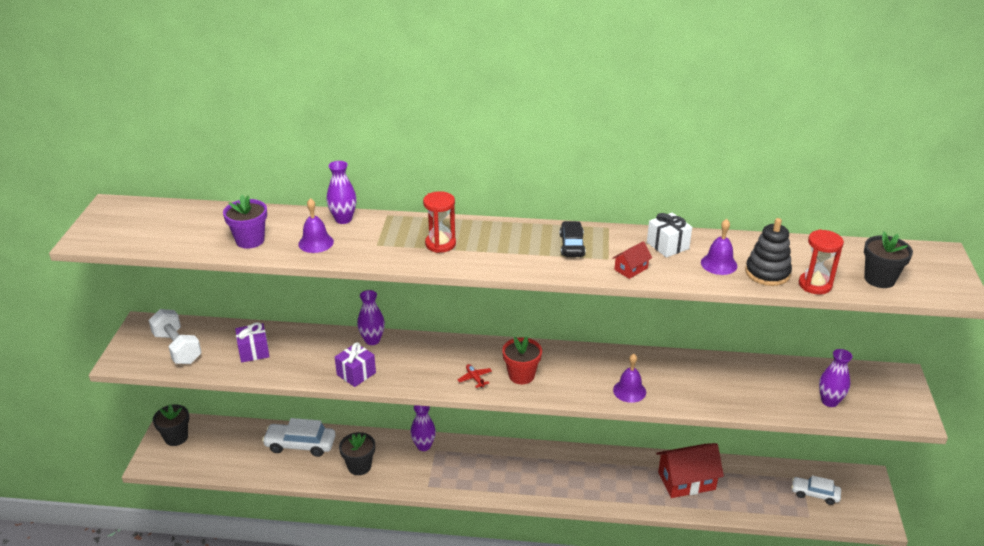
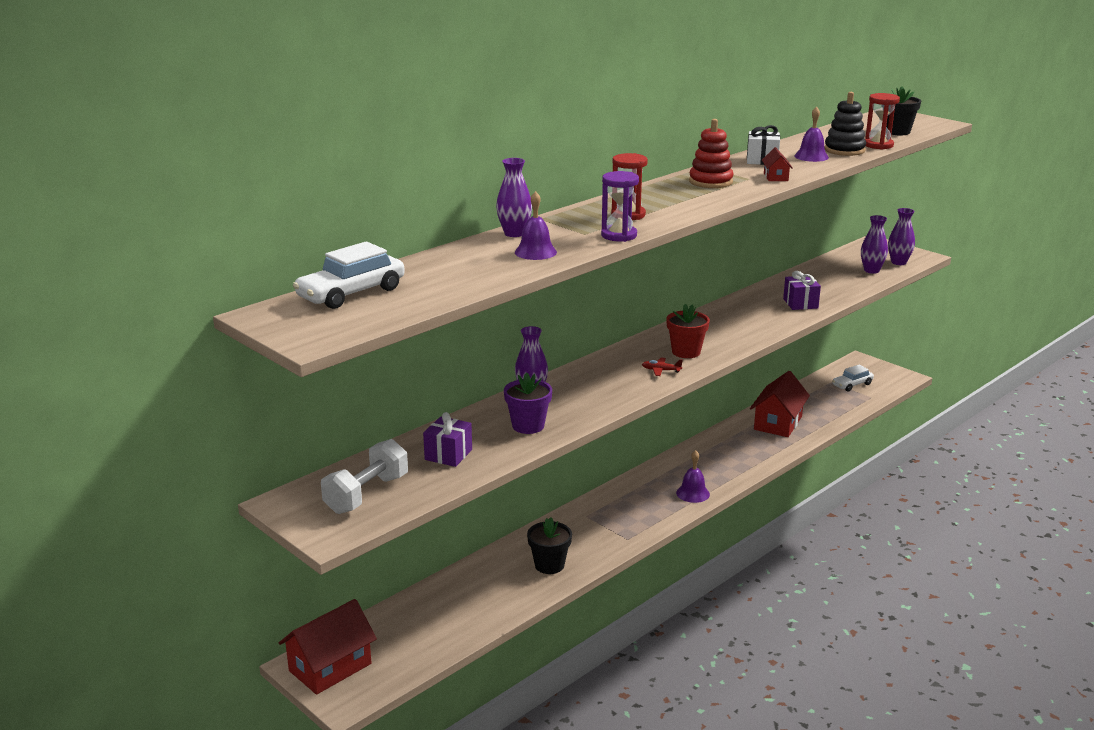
camera: 50 degrees left, 10 degrees down
(176, 437) = (330, 667): black flower pot -> red house
(177, 348) = (367, 494): white dumbbell -> white dumbbell turned 60 degrees counterclockwise
(250, 240) = (477, 273): purple flower pot -> purple flower pot (528, 426)
(300, 445) = (468, 588): white car -> white car (351, 293)
(356, 374) = (570, 417): purple gift -> purple gift (800, 303)
(389, 259) = (619, 235): none -> purple hourglass
(423, 446) = (571, 519): purple vase -> purple vase (898, 262)
(572, 245) = (710, 182): black car -> red stacking toy
(629, 391) = (767, 323): purple bell -> purple bell (693, 493)

